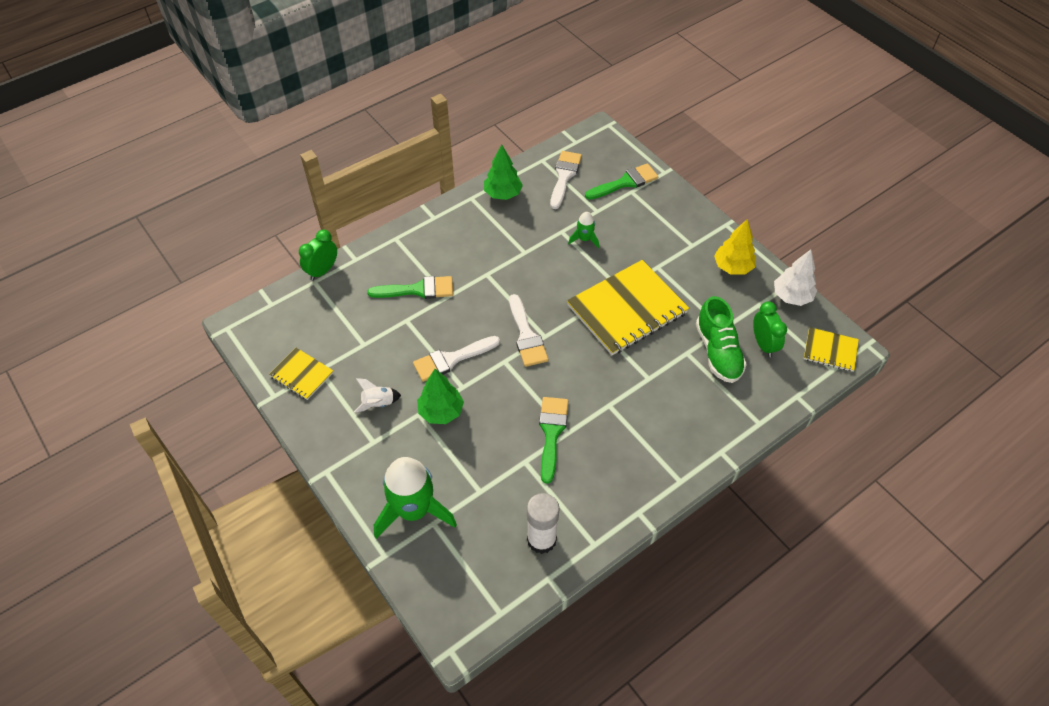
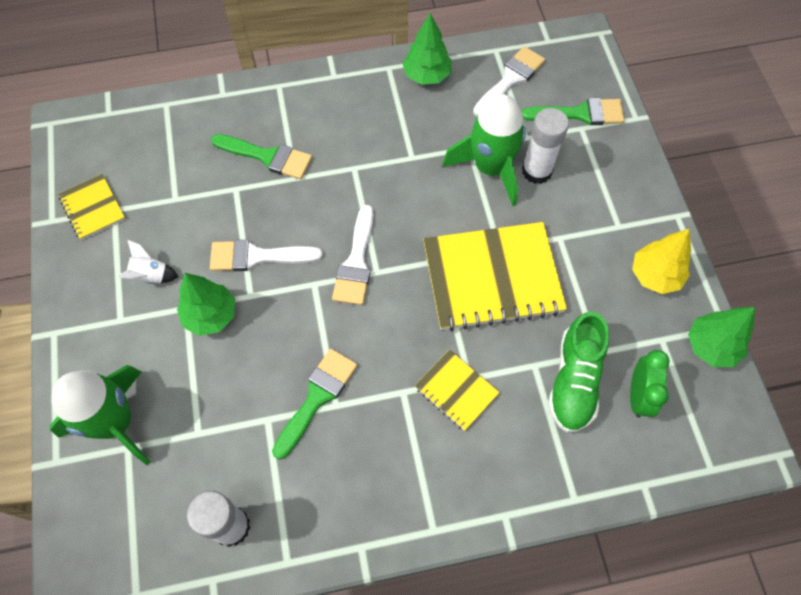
camera: 25 degrees right, 10 degrees up
(322, 271) = (181, 94): green clock -> none
(584, 239) = (490, 168): green rocket -> green rocket, size x2.15
(617, 230) = (537, 171): none -> white glue stick
(791, 296) = (711, 346): white tree -> green tree
(830, 350) = (723, 442): yellow notebook -> yellow notebook (456, 391)

